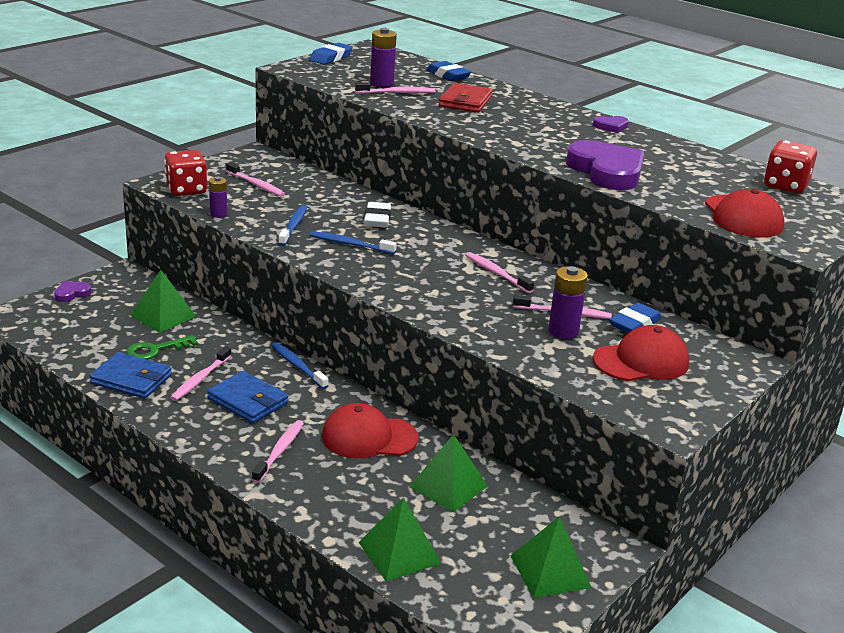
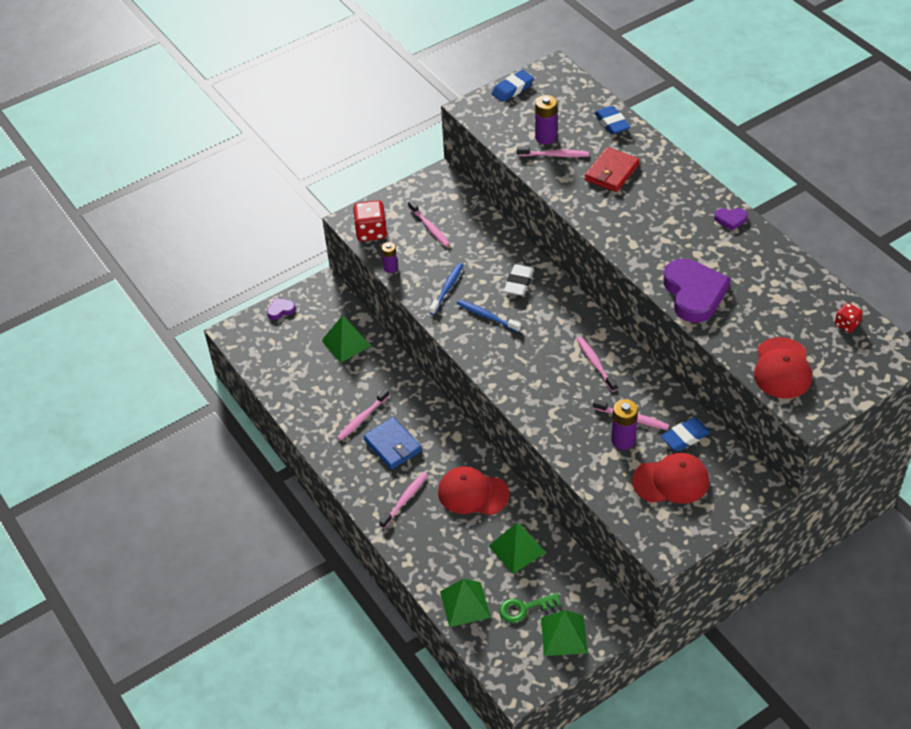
camera: 20 degrees right, 20 degrees up
(131, 379) = (312, 413): blue wallet -> none
(155, 350) = (334, 382): green key -> green key (524, 608)
(297, 366) = (438, 411): blue toothbrush -> none
(785, 186) = (846, 324): red dice -> red dice, size x0.57

